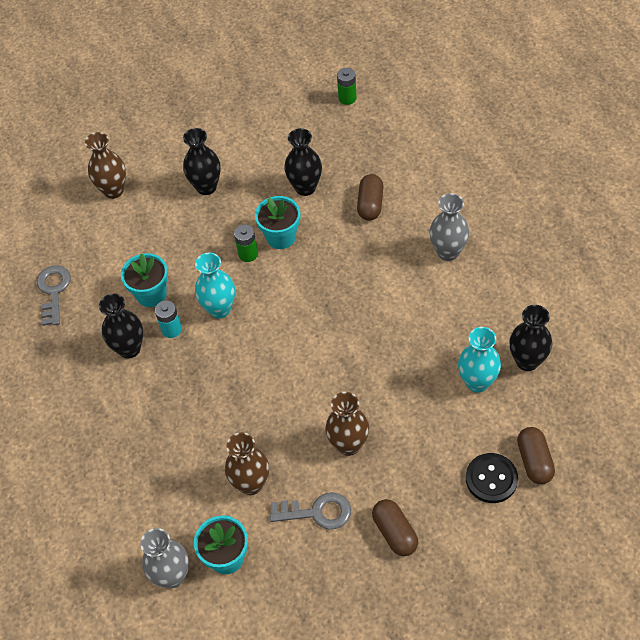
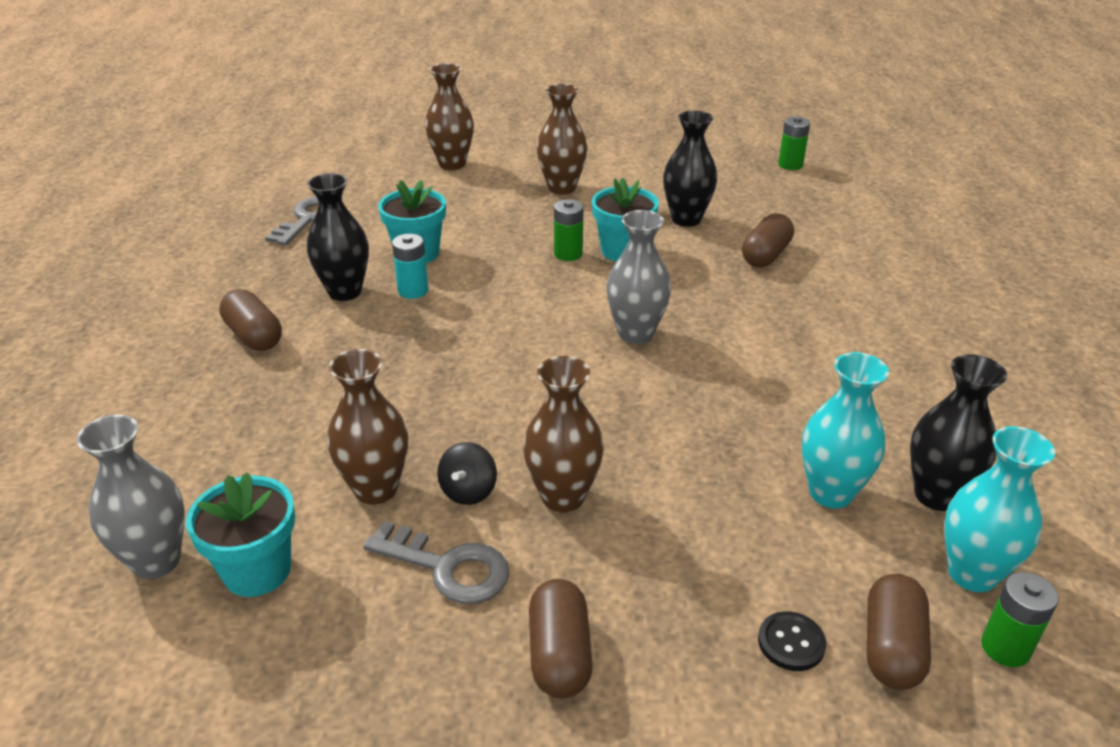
camera: 20 degrees right, 20 degrees down
(101, 409) = (254, 336): none -> brown capsule
(206, 187) = (561, 188): black vase -> brown vase
(219, 309) = (490, 291): turquoise vase -> turquoise vase (972, 574)
(299, 463) = (468, 491): none -> black spinning top
(448, 252) = (857, 330): grey vase -> grey vase (635, 334)
(491, 479) = (791, 643): black button -> black button, size x0.62
(581, 439) = (1005, 648): none -> green battery

